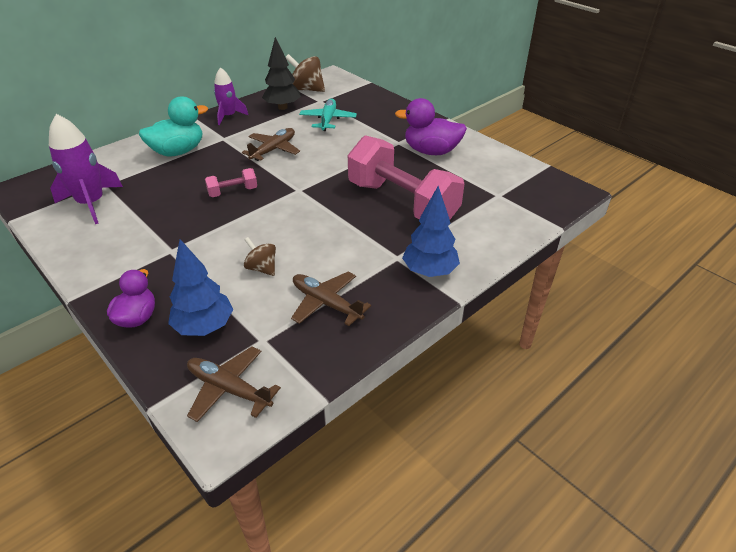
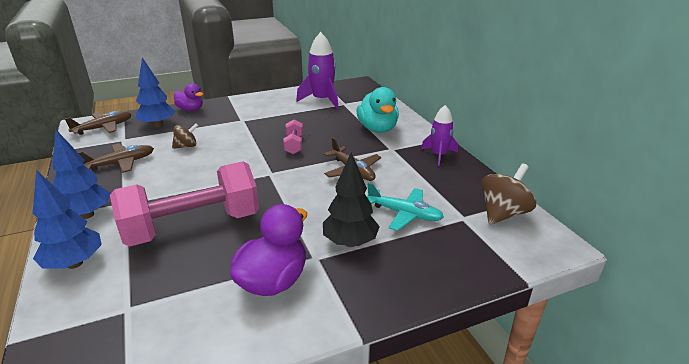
camera: 110 degrees right, 10 degrees down
(282, 107) = (451, 188): black tree -> black tree (350, 242)
(485, 241) = (75, 263): none -> blue tree

